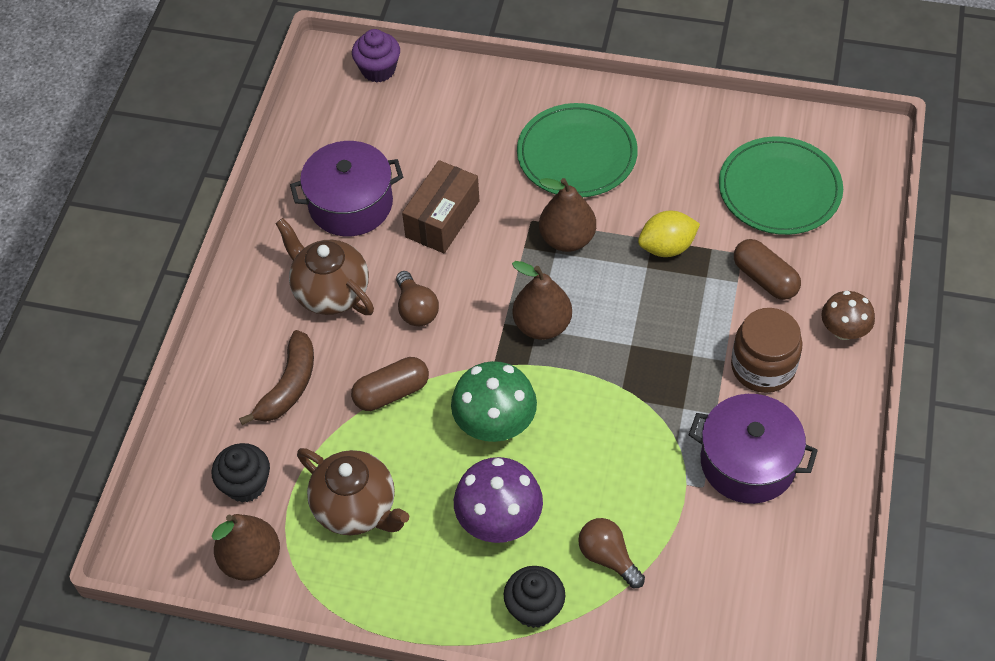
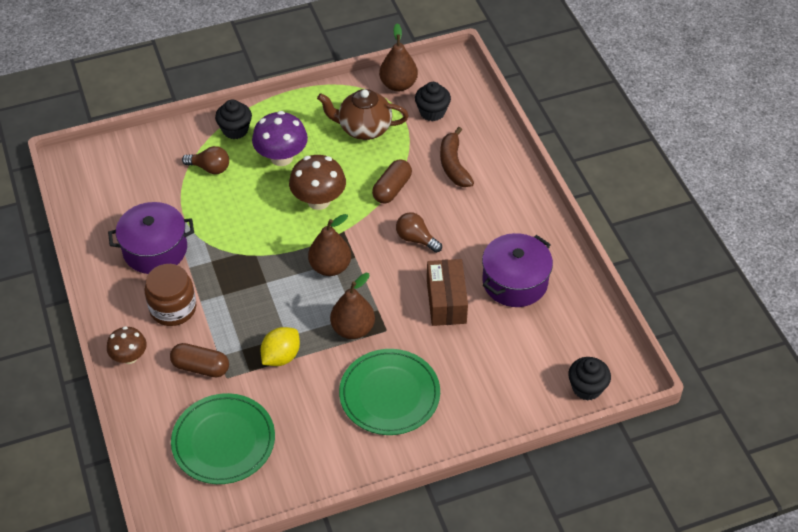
camera: 145 degrees right, 5 degrees down
(330, 292) = (477, 224): brown teapot -> none
(378, 70) = (587, 388): purple cupcake -> black cupcake
(495, 424) = (318, 201): green mushroom -> brown mushroom

